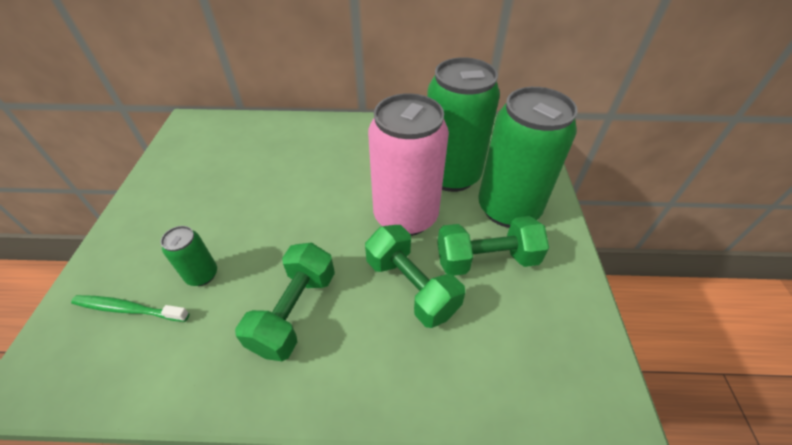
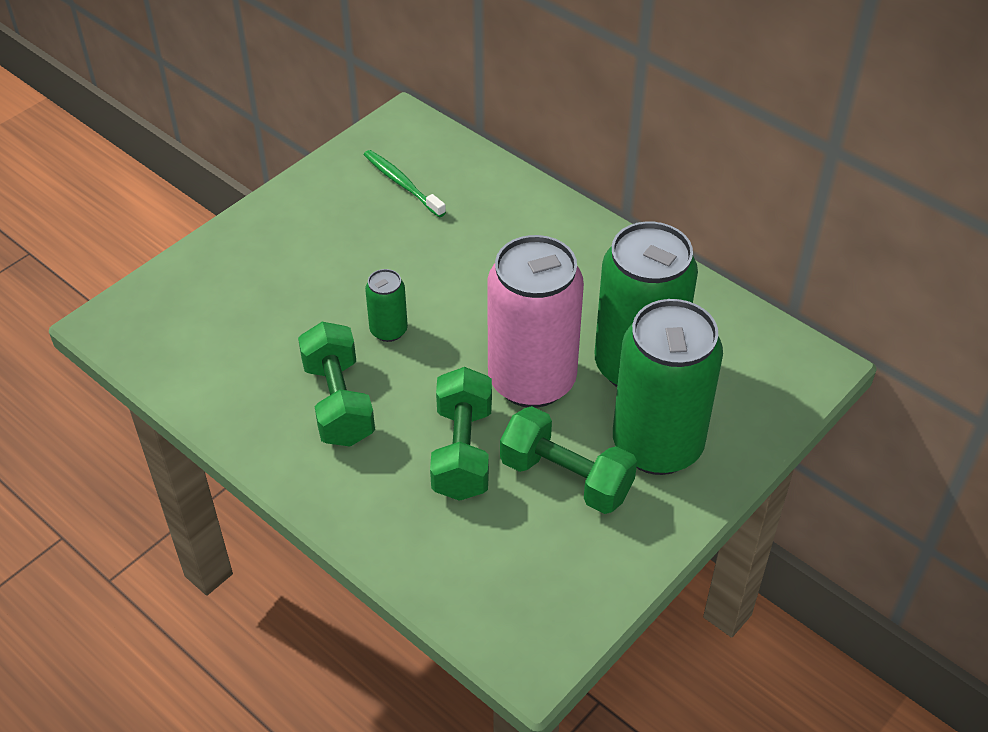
camera: 40 degrees right, 0 degrees up
(129, 309) = (211, 311): green toothbrush -> green toothbrush (402, 184)
(202, 275) = (288, 317): green can -> green can (388, 330)
(294, 311) = (338, 402): green dumbbell -> green dumbbell turned 75 degrees counterclockwise

